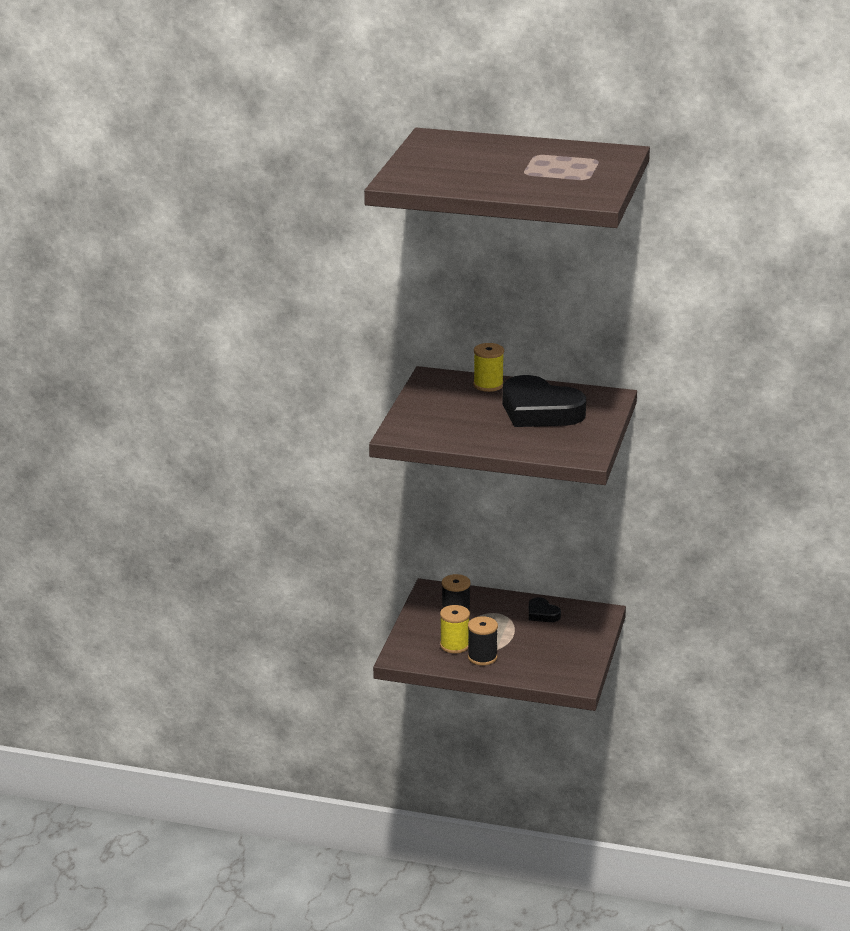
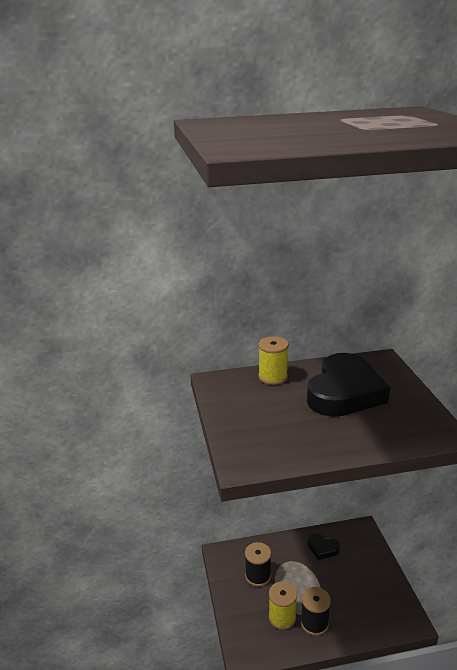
camera: 25 degrees left, 0 degrees up
(539, 411) = (344, 392): black heart -> black heart turned 75 degrees counterclockwise

